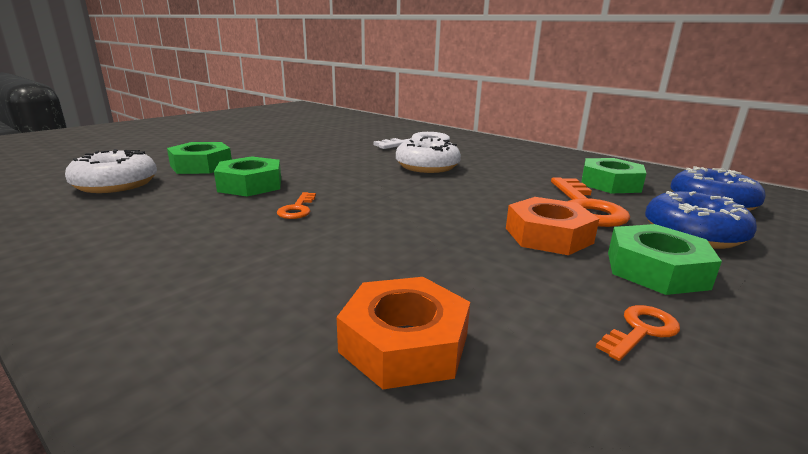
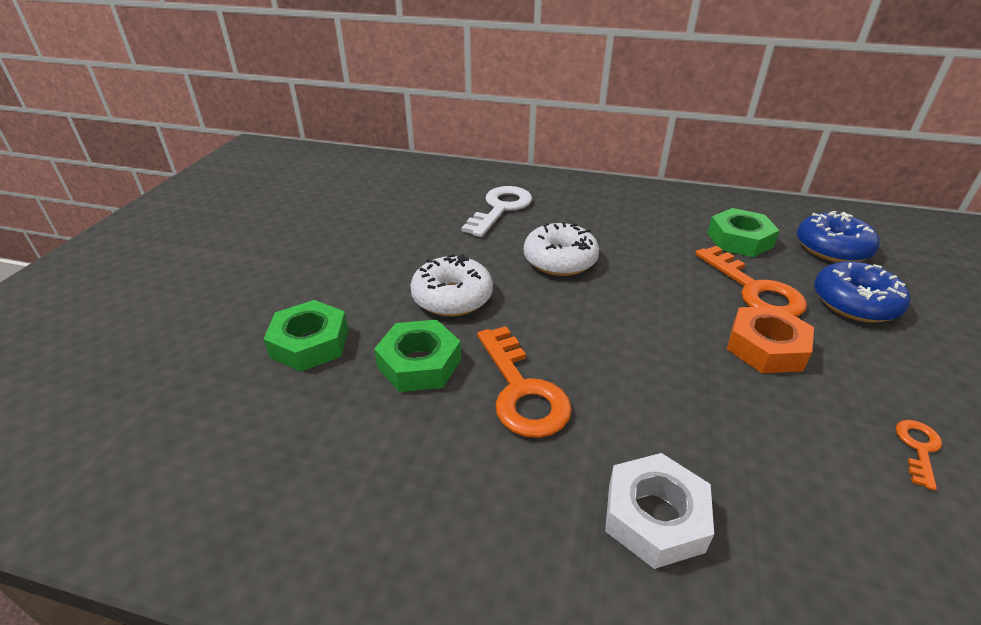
camera: 25 degrees left, 15 degrees up
(116, 184) = (254, 424): white donut -> white donut (452, 297)
(291, 287) = (654, 517): none -> white nut
(297, 209) = (522, 391): orange key -> orange key, size x1.99
(404, 343) = (803, 542): orange nut -> none
(656, 270) = (870, 366): green nut -> none

